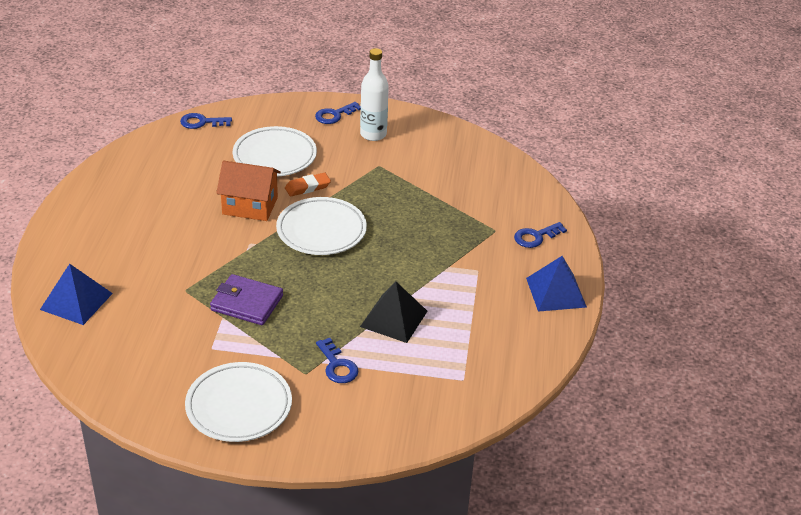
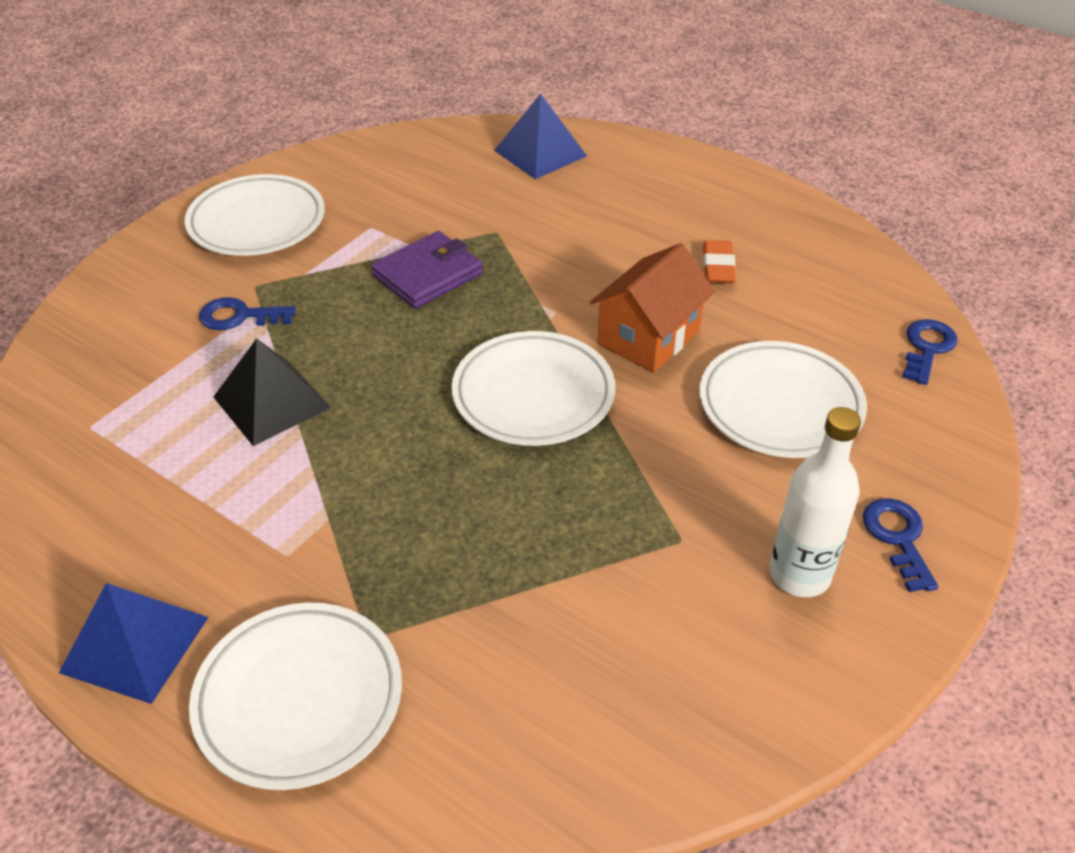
camera: 120 degrees right, 5 degrees up
(307, 187) = (663, 417): orange eraser -> orange eraser (718, 267)
(535, 237) = (299, 699): blue key -> white plate

